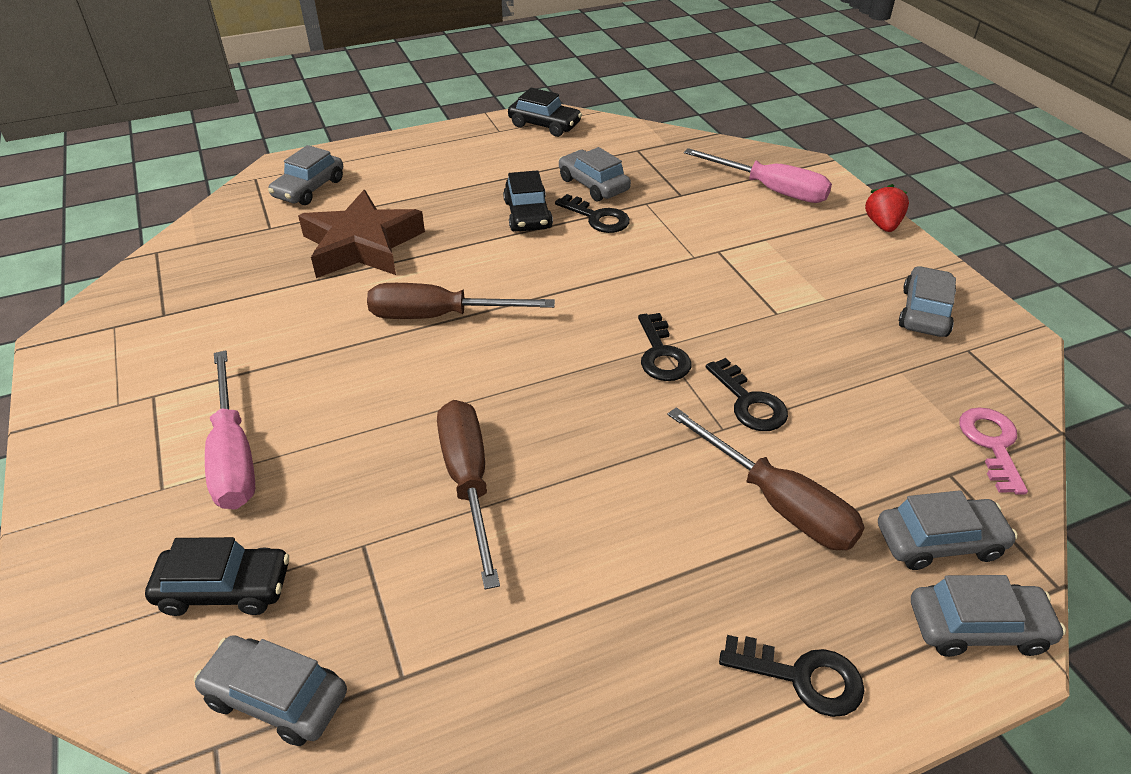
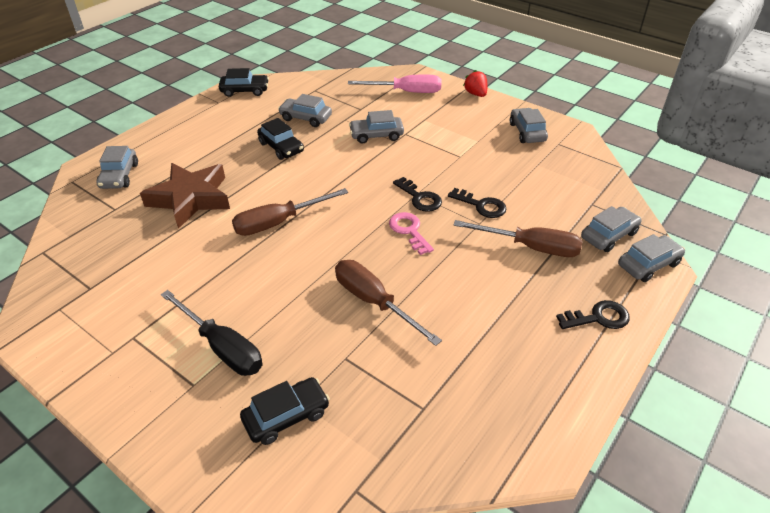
camera: 30 degrees left, 0 degrees up
(233, 455) = (222, 347): pink screwdriver -> black screwdriver
(276, 697) = (367, 451): grey car -> grey car (376, 135)
(597, 218) = (324, 136): black key -> none
(991, 444) = (598, 184): pink key -> pink key (409, 231)

